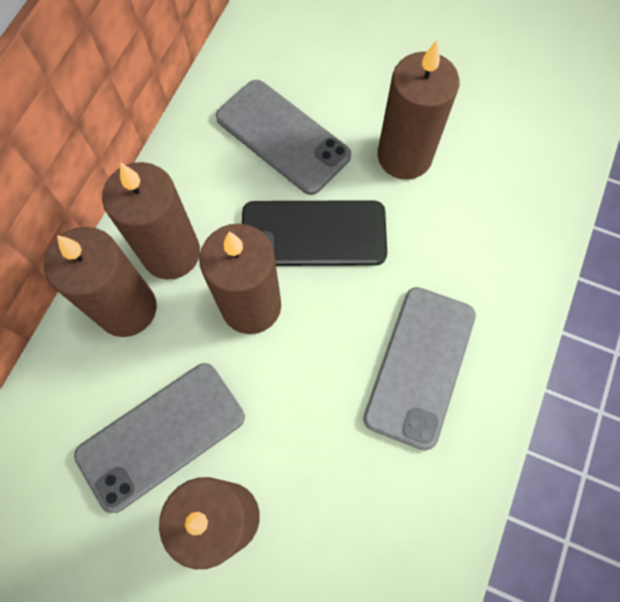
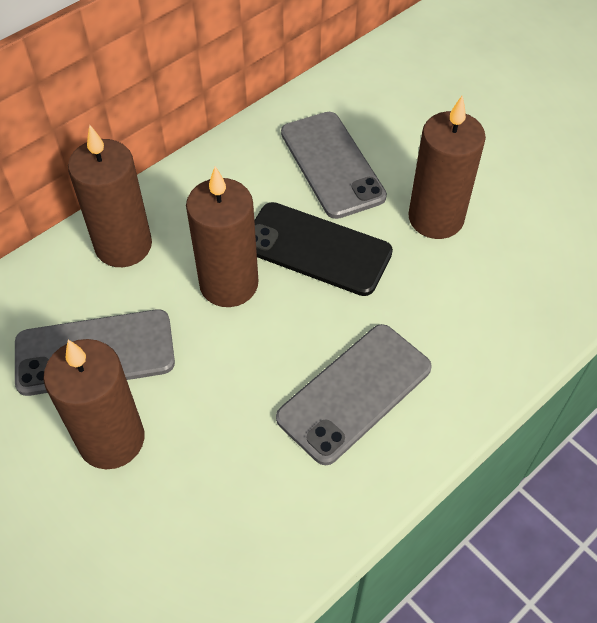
camera: 25 degrees right, 15 degrees down
(171, 253) = (184, 218): brown candle -> none

